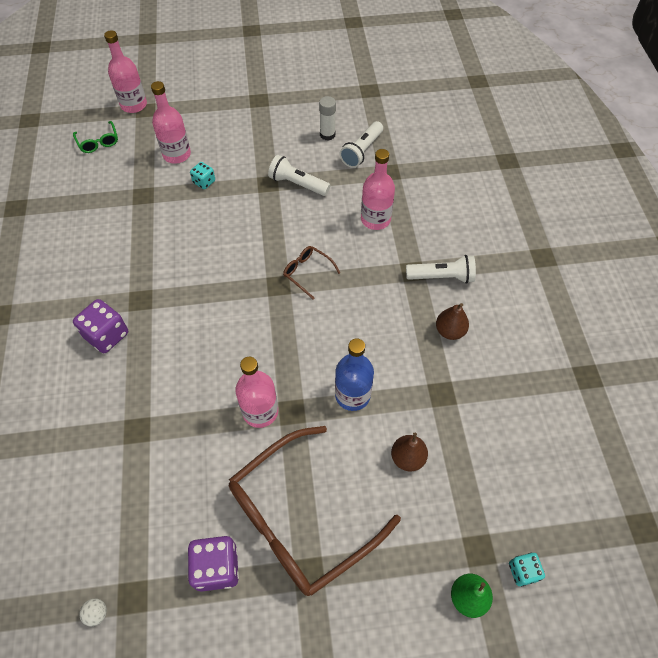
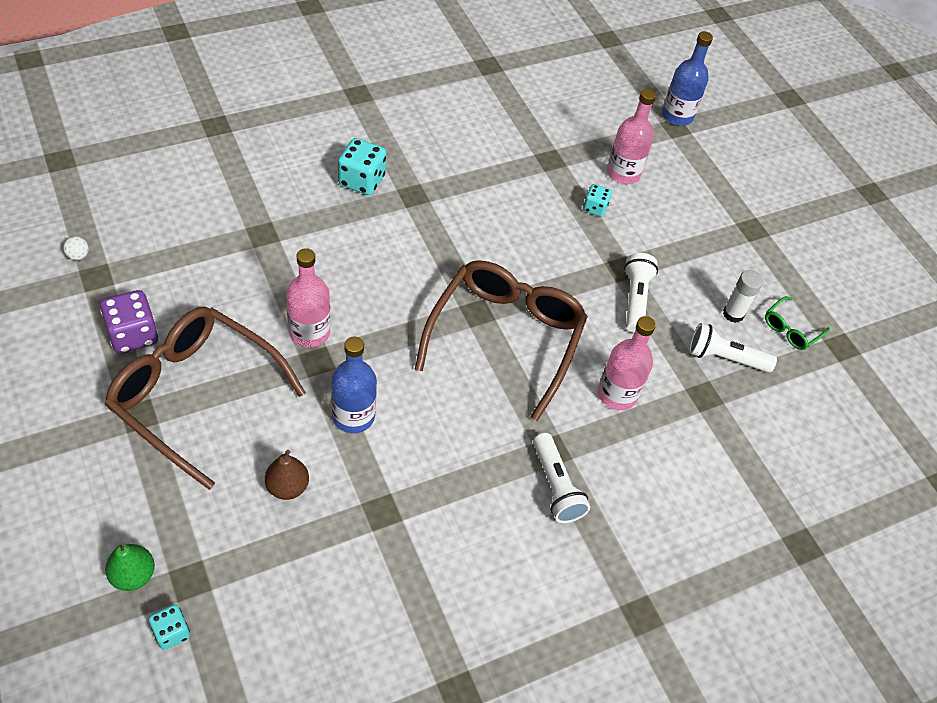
camera: 65 degrees right, 5 degrees down
(98, 142) = (606, 102): green glasses -> green glasses (791, 329)
(107, 335) = (362, 180): purple dice -> turquoise dice
(134, 105) = (677, 115): pink bottle -> blue bottle
(307, 272) = (505, 337): brown glasses -> brown glasses, size x2.44
(450, 331) = (475, 508): brown pear -> none

